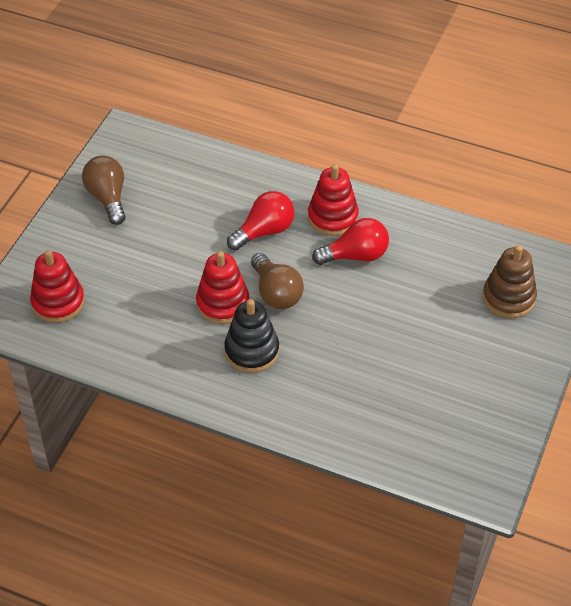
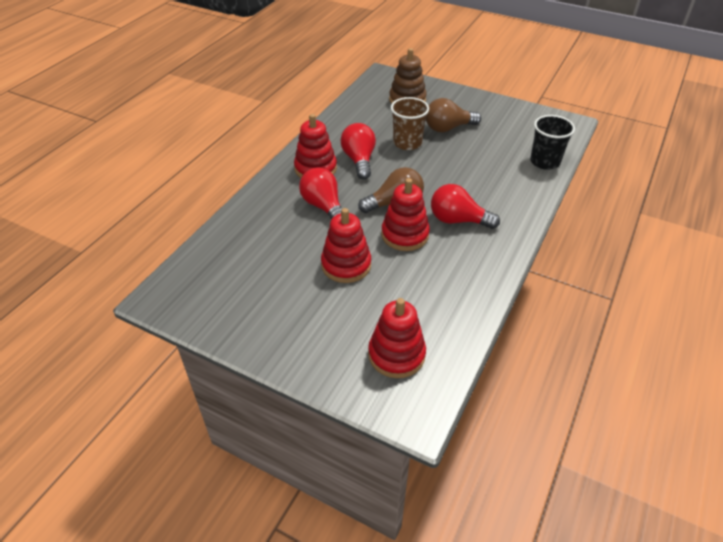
camera: 85 degrees left, 5 degrees down
(108, 198) = (254, 313): brown light bulb -> brown light bulb (448, 128)
(173, 257) = (346, 265): none -> red stacking toy
(252, 351) = (458, 220): black stacking toy -> red light bulb
(382, 449) = (545, 162): none -> black cup
(401, 301) = (407, 143): none -> brown cup

